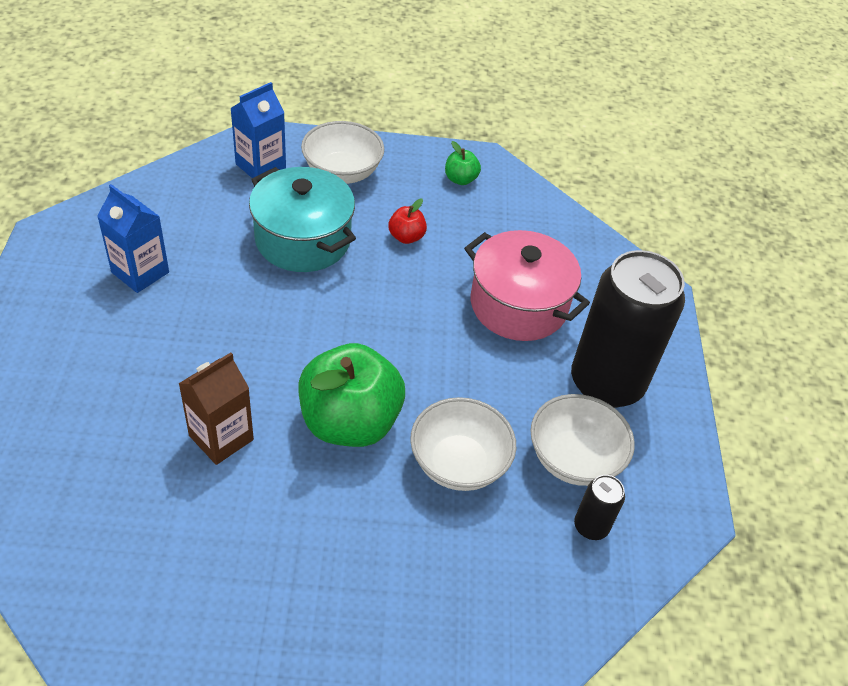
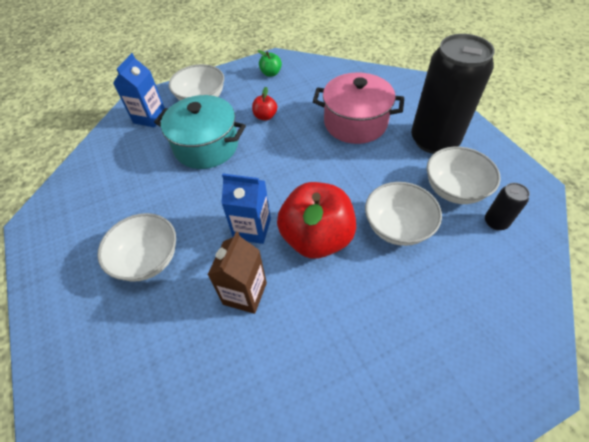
camera: 20 degrees left, 5 degrees up
(140, 272) = (115, 216): blue carton -> blue carton (252, 228)
(143, 342) = (148, 259): none -> white bowl
(350, 422) = (316, 238): green apple -> red apple

